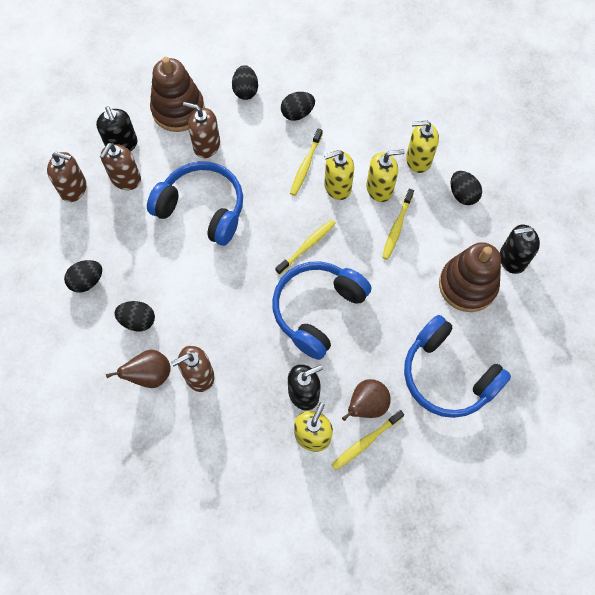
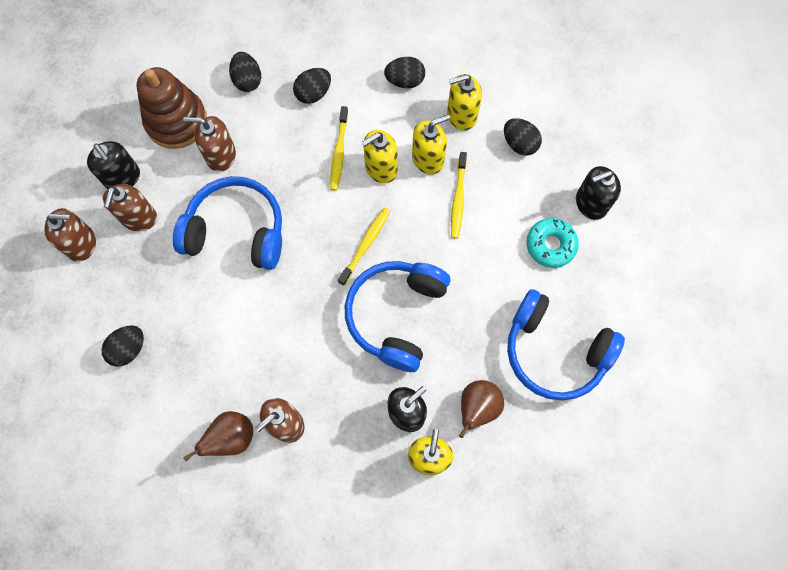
camera: 15 degrees left, 5 degrees up
(138, 320) = (200, 379): black egg -> black egg (405, 80)
(365, 442) = (487, 448): yellow toothbrush -> none
(467, 285) = (550, 245): brown stacking toy -> turquoise donut

